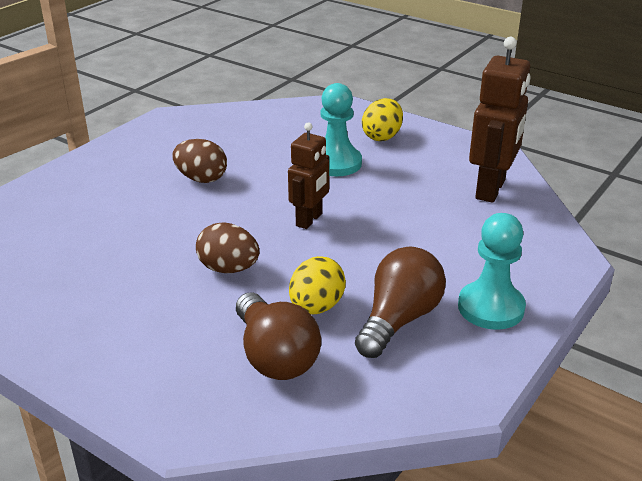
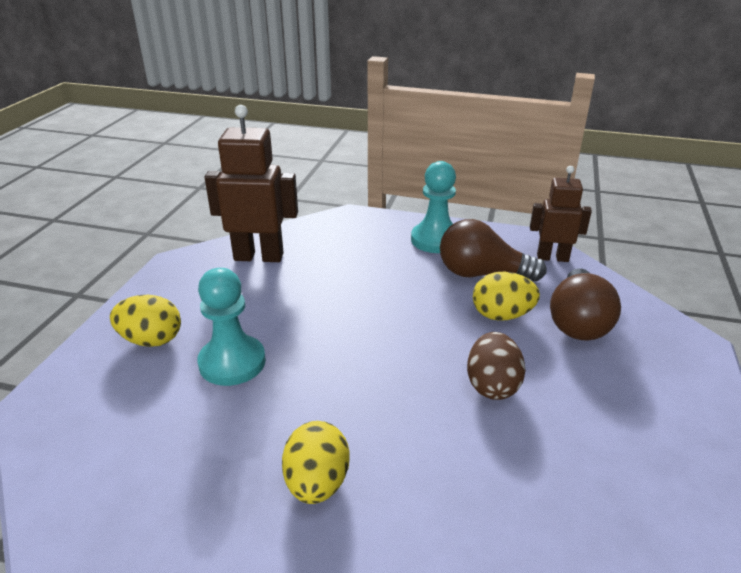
camera: 110 degrees left, 0 degrees up
(201, 179) = (317, 483): brown egg -> yellow egg
(275, 356) = (578, 322): brown light bulb -> brown light bulb turned 150 degrees clockwise
(309, 220) = (369, 353): brown robot -> brown robot (552, 257)

